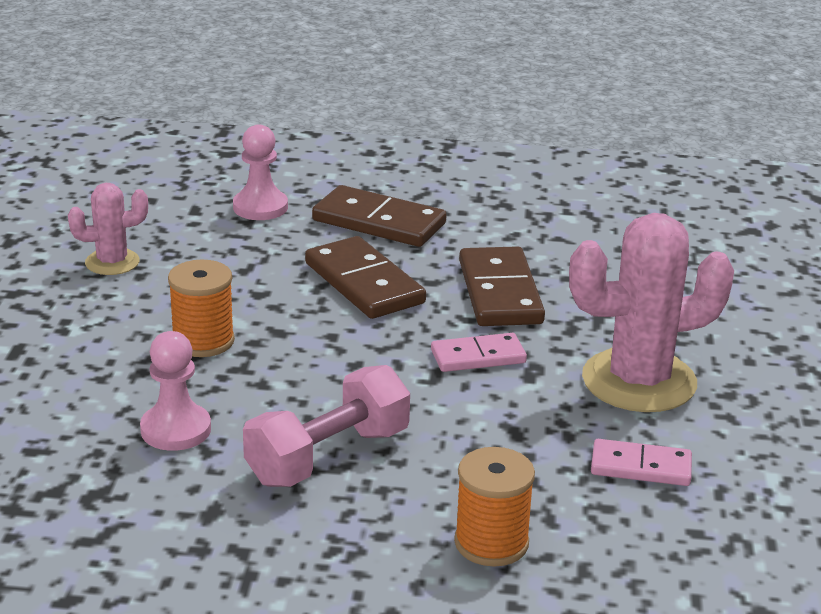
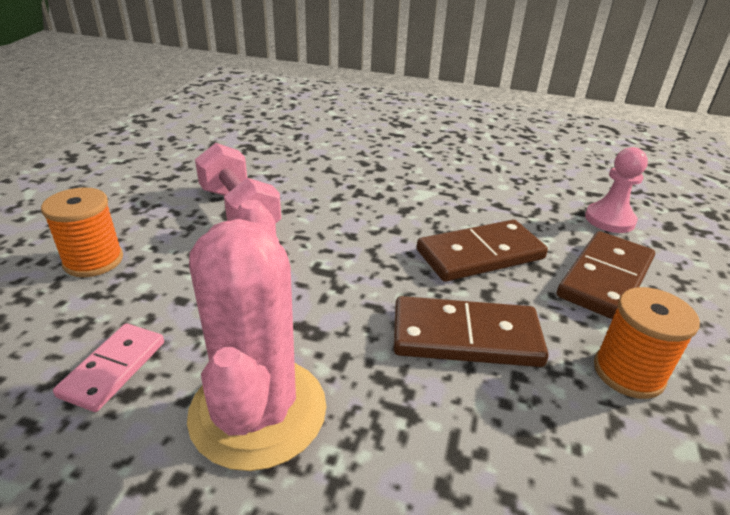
camera: 100 degrees right, 5 degrees up
(112, 262) = (502, 161): pink cactus -> none
(176, 430) = (297, 168): pink pawn -> none
(203, 341) = (396, 182): orange spool -> orange spool (628, 372)
(478, 357) = (344, 299): pink domino -> none

